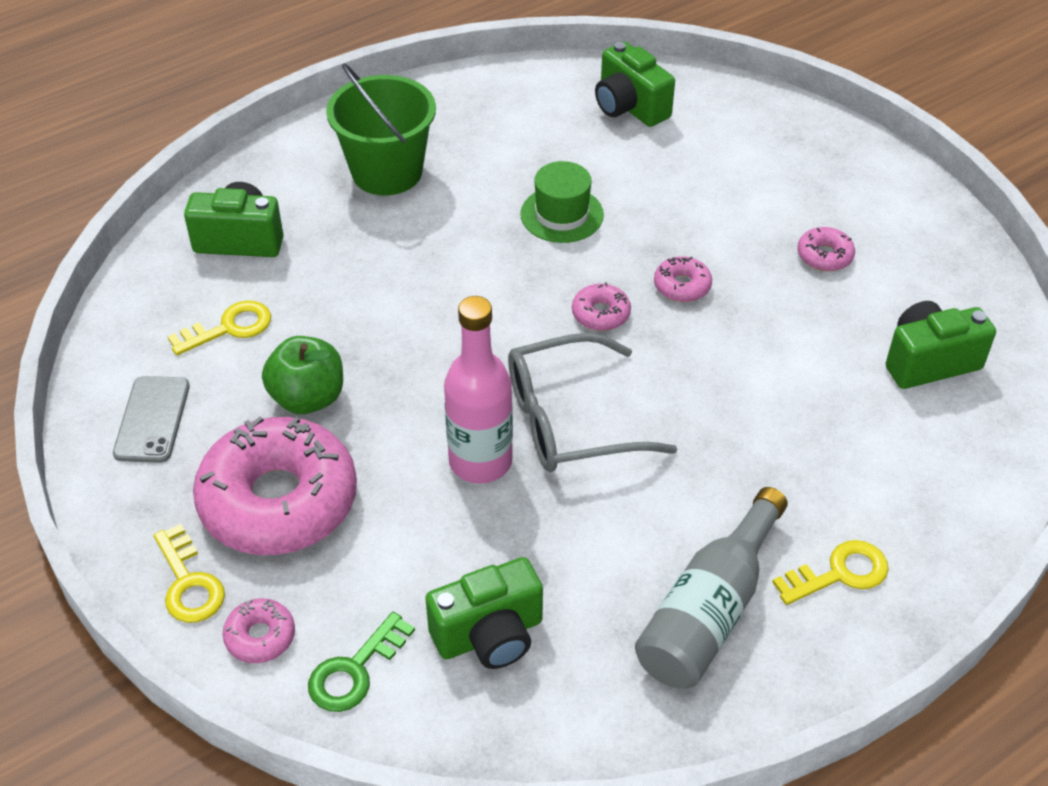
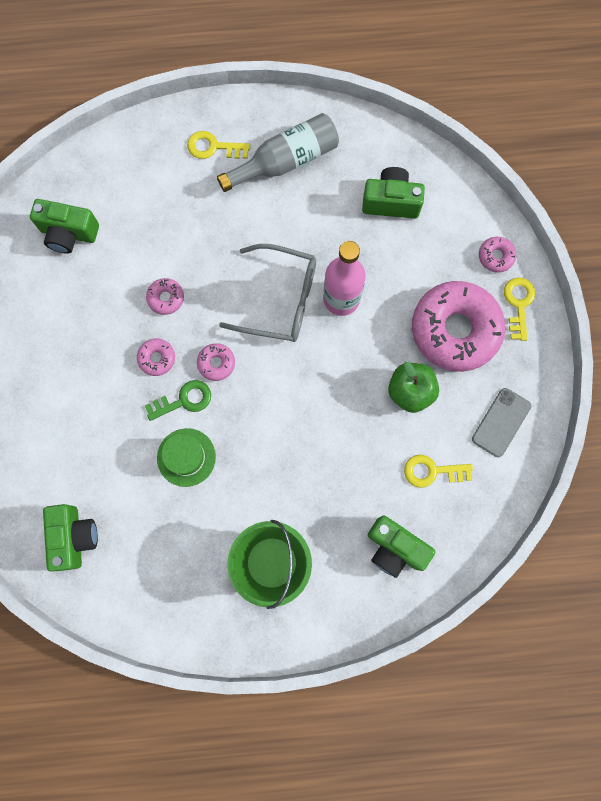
camera: 150 degrees left, 30 degrees up
(354, 671) = (460, 216): green key -> green key (184, 400)
(824, 256) = (59, 335): pink donut -> pink donut (166, 298)

